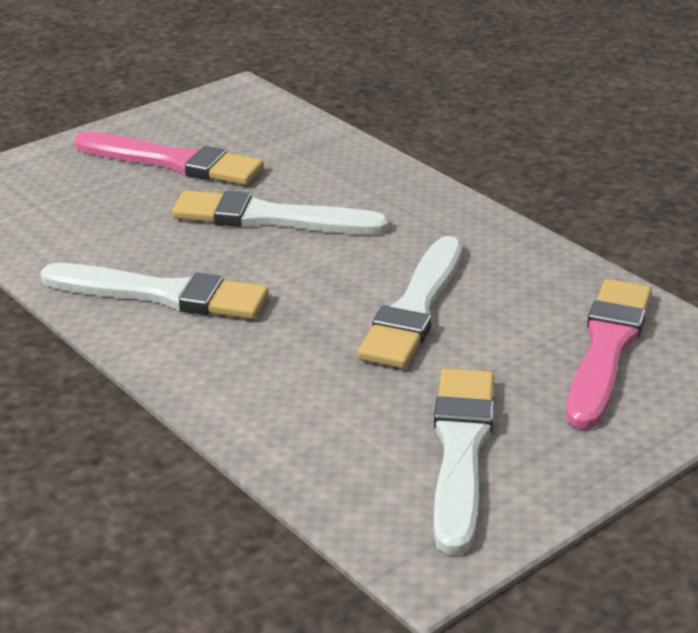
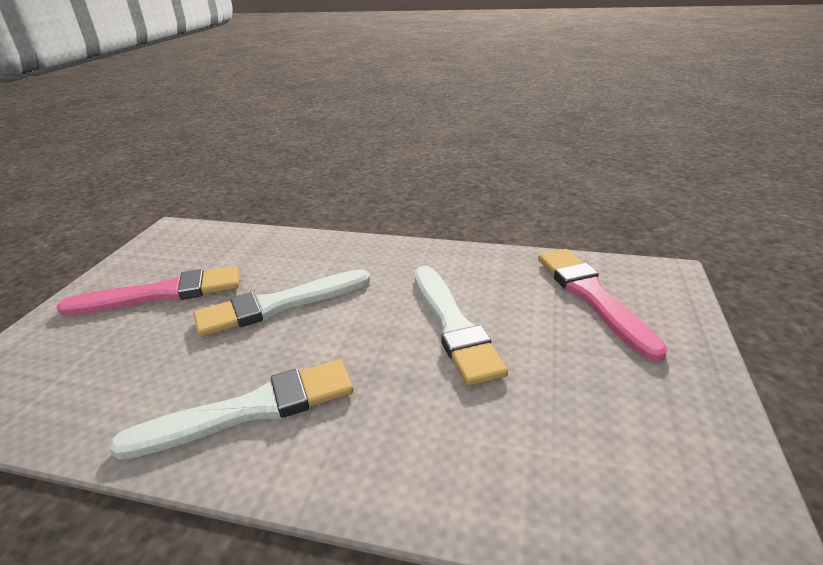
camera: 35 degrees left, 0 degrees up
(460, 452) = (628, 425): white brush -> none

